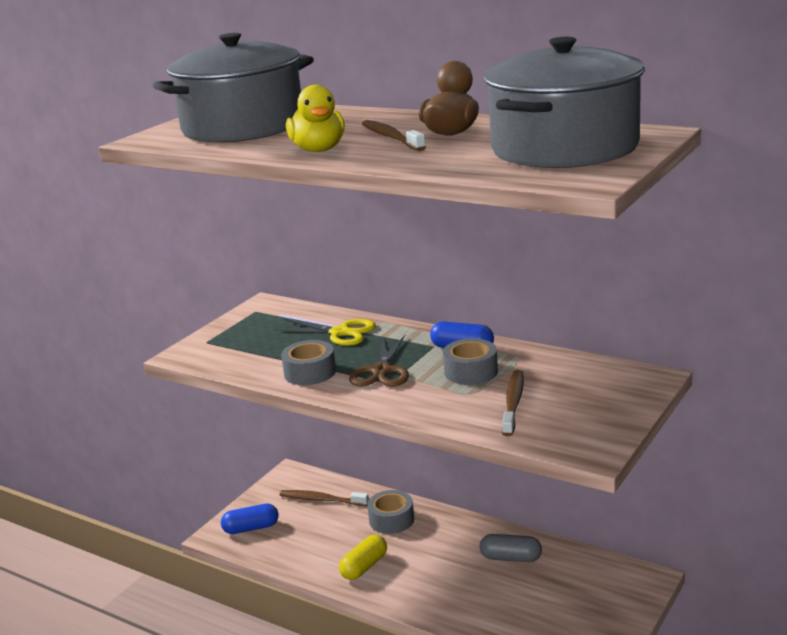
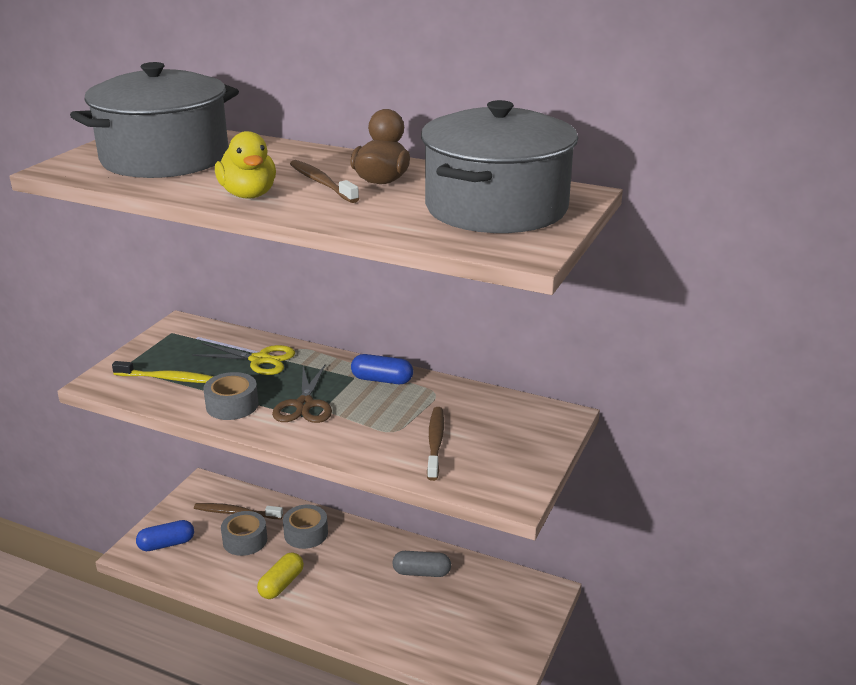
camera: 10 degrees left, 5 degrees up
(249, 350) = (168, 378): none -> yellow toothbrush
(471, 371) = (392, 407): grey tape -> grey tape (245, 540)

